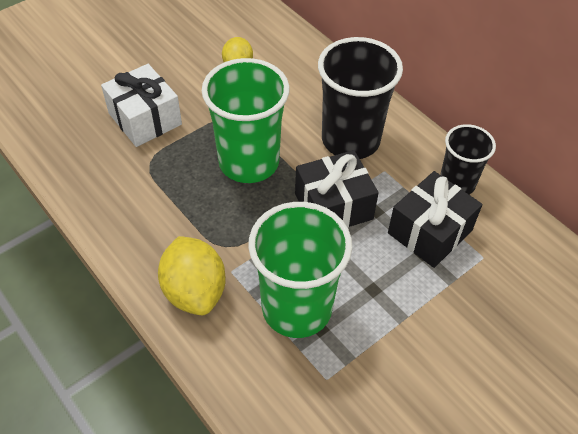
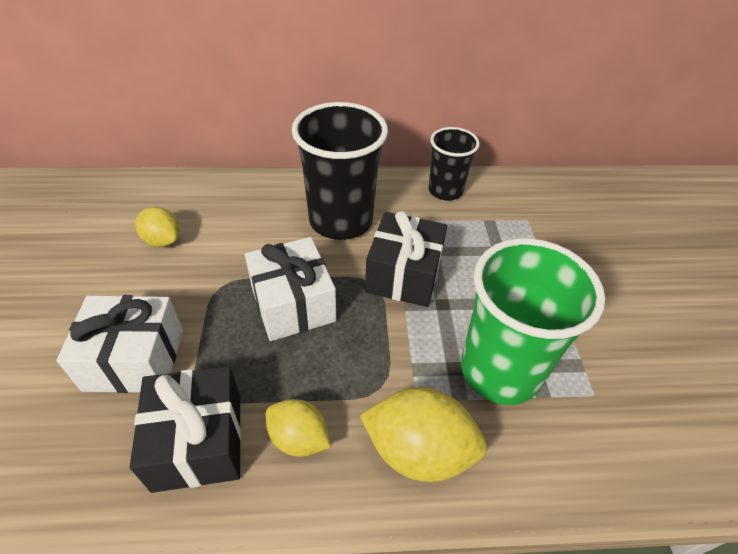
camera: 55 degrees left, 5 degrees down
(156, 226) = (298, 438): none -> yellow lemon
(249, 162) = (293, 304): green cup -> white gift
(430, 232) = (480, 233): black gift -> black gift (198, 441)

